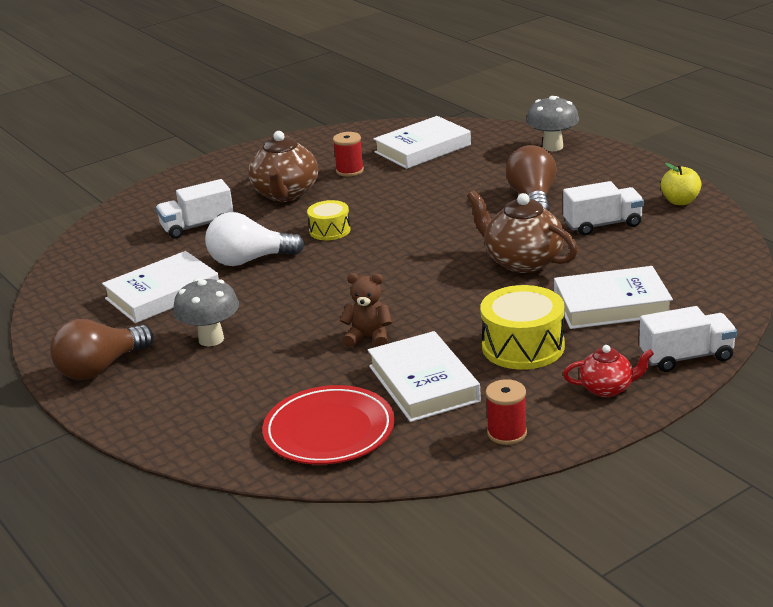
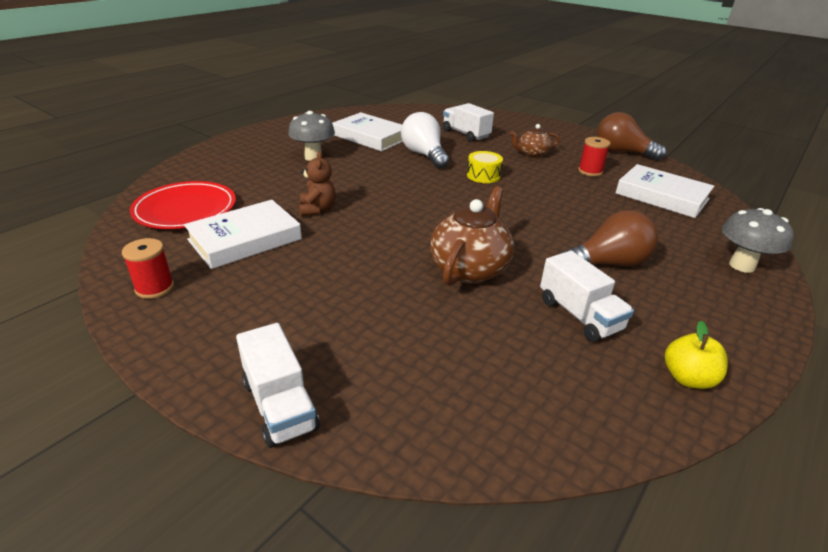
camera: 70 degrees right, 5 degrees up
(100, 368) = (279, 134): brown light bulb -> brown light bulb (622, 152)
(285, 194) = (532, 154): brown teapot -> brown teapot, size x0.58
(523, 346) = (304, 283): yellow drum -> none
(607, 388) = (219, 344): red teapot -> none
(611, 305) = (394, 335): white book -> none

